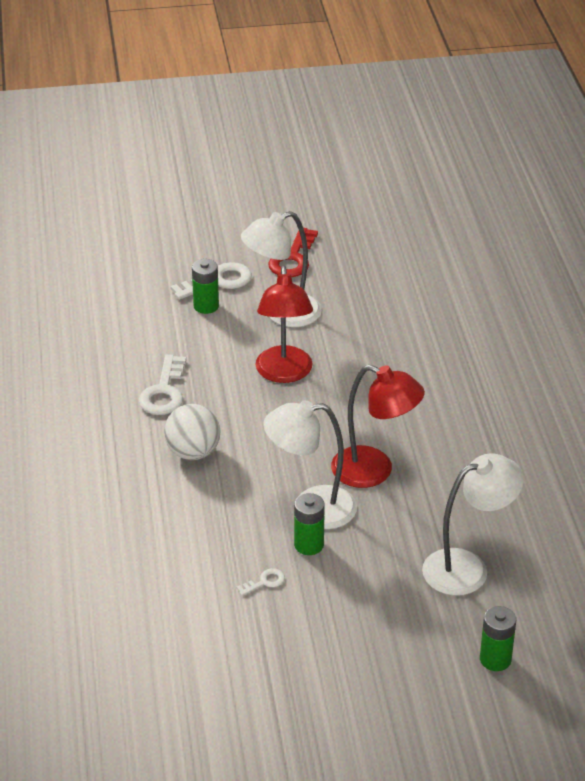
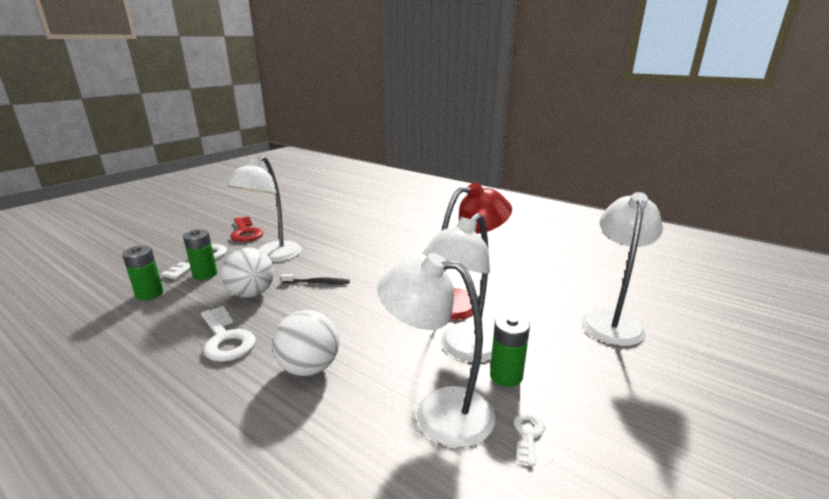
camera: 45 degrees left, 15 degrees down
(221, 354) = (251, 293): none -> white ball
(233, 534) = (438, 411): none -> white lamp
(284, 373) = (317, 283): red lamp -> black toothbrush
(495, 659) = (743, 363): green battery -> green battery (149, 294)

